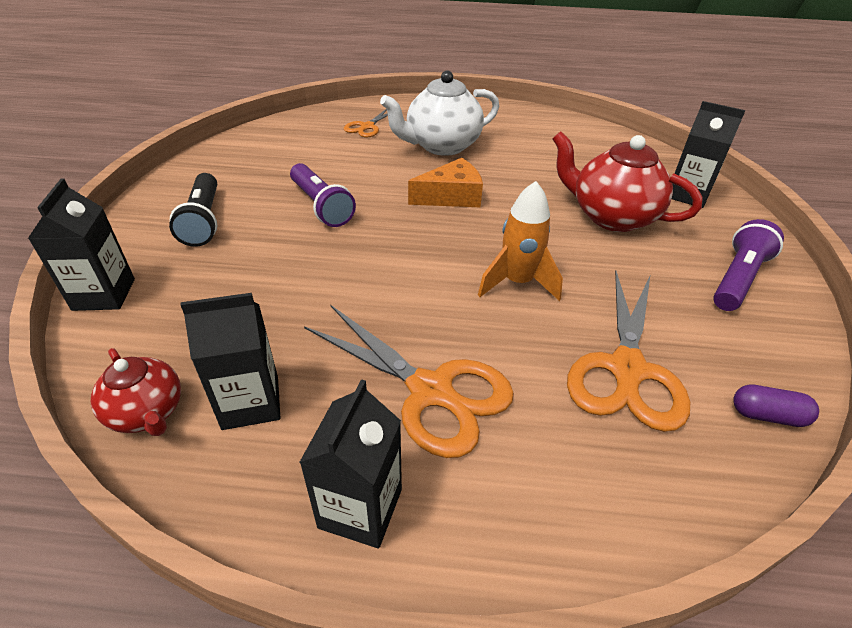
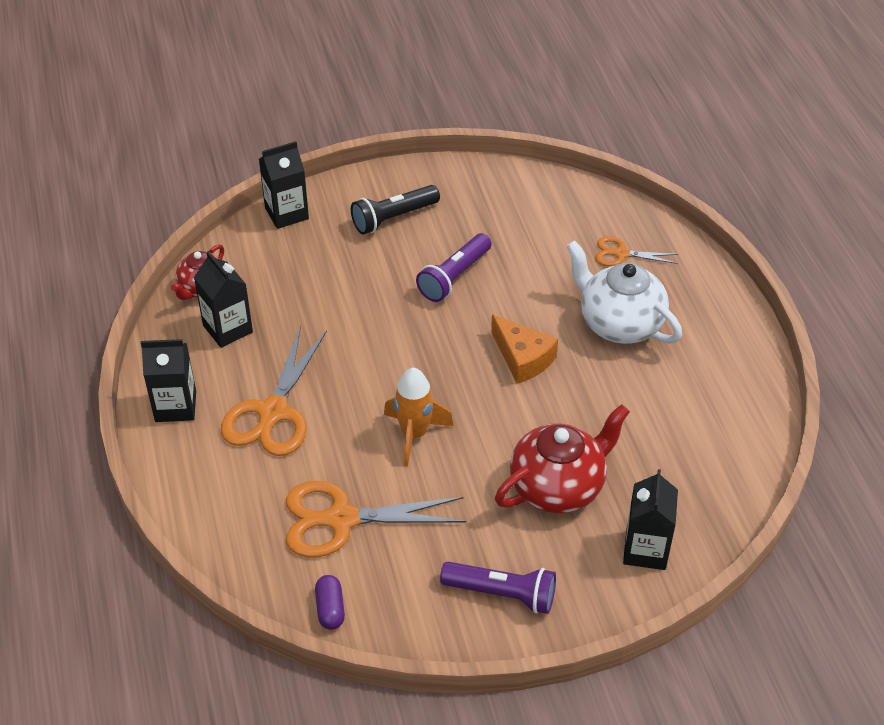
camera: 70 degrees right, 5 degrees up
(611, 216) = (558, 486): red teapot -> red teapot turned 45 degrees clockwise

